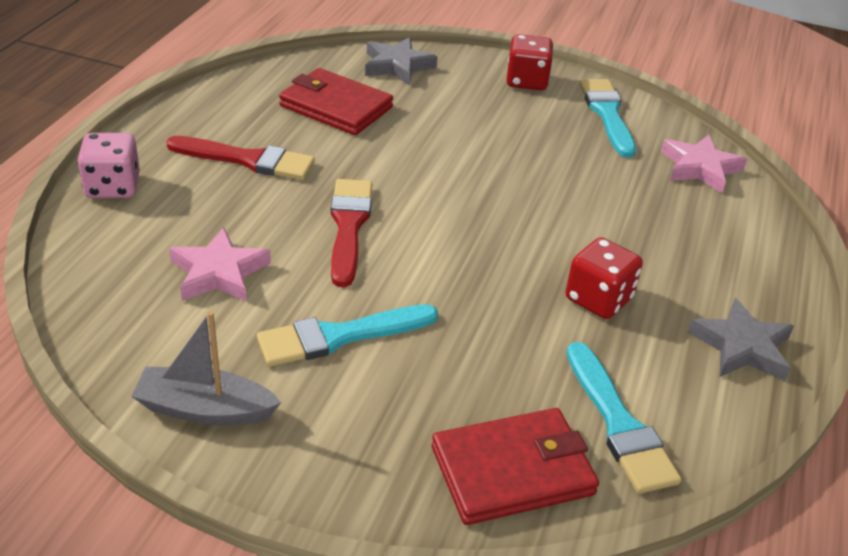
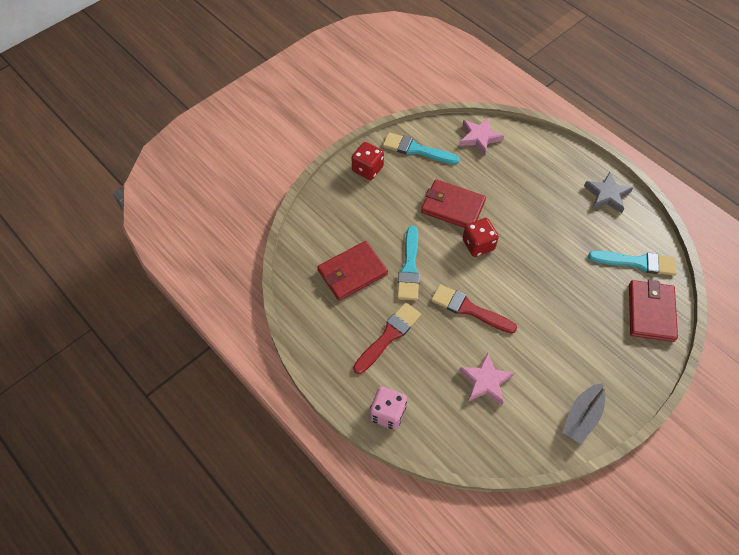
camera: 60 degrees left, 20 degrees up
(339, 336) = (551, 344): turquoise brush -> turquoise brush (409, 268)
(397, 66) = (321, 223): grey star -> none
(533, 169) = (452, 207): none -> red wallet
(598, 299) = (560, 230): red dice -> red dice (478, 244)

